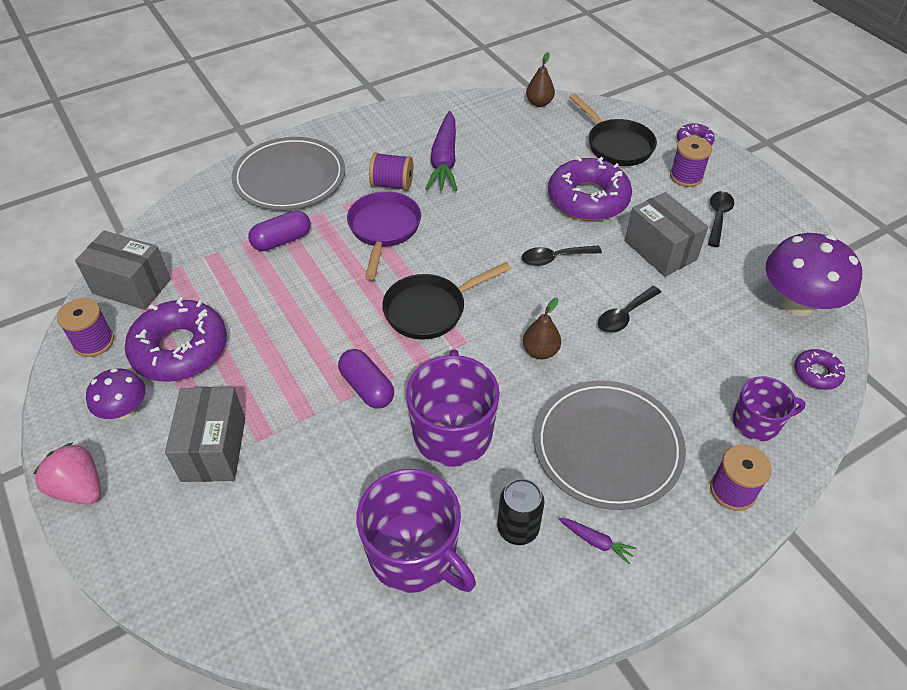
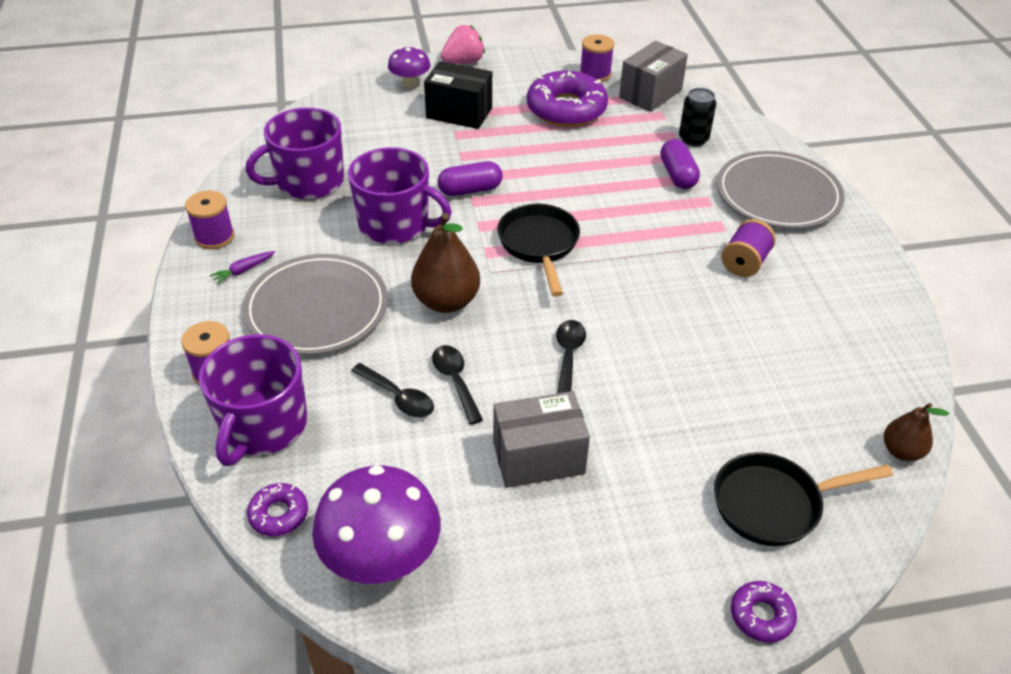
camera: 110 degrees right, 5 degrees down
(124, 410) = (519, 82): purple mushroom -> purple mushroom (410, 83)
(214, 449) = (459, 113): grey box -> black box
(384, 230) = (668, 240): purple pan -> none
(444, 160) = (780, 315): purple carrot -> none
(518, 528) = (287, 234): black can -> black can (693, 139)
(540, 351) = (446, 301): brown pear -> brown pear, size x1.72
(588, 199) = (662, 424): purple donut -> none
(686, 176) = (675, 559): purple spool -> purple spool (214, 237)
(718, 217) = (573, 554): black spoon -> black spoon (398, 397)
(757, 422) = (263, 426): purple mug -> purple mug, size x1.67

